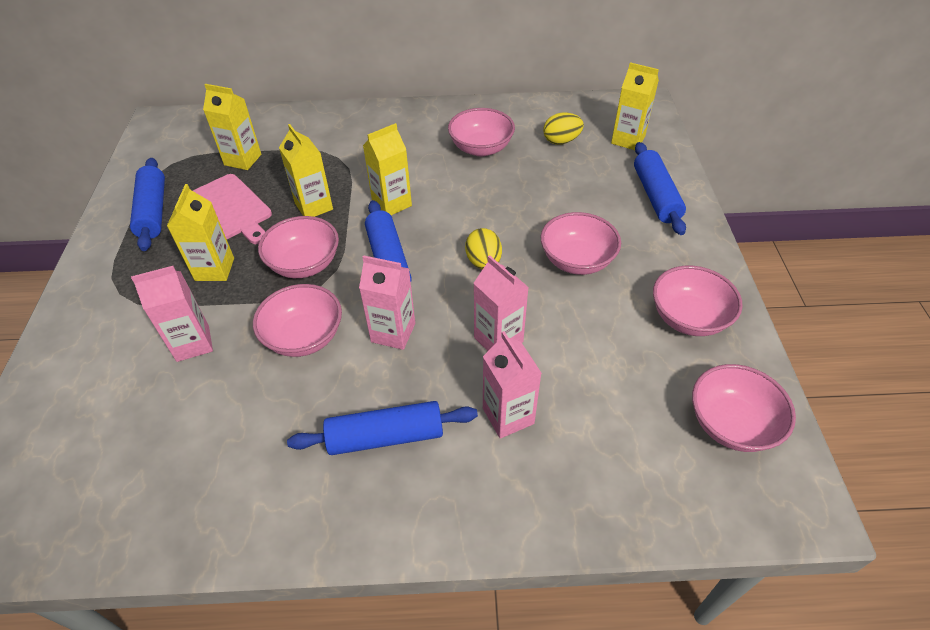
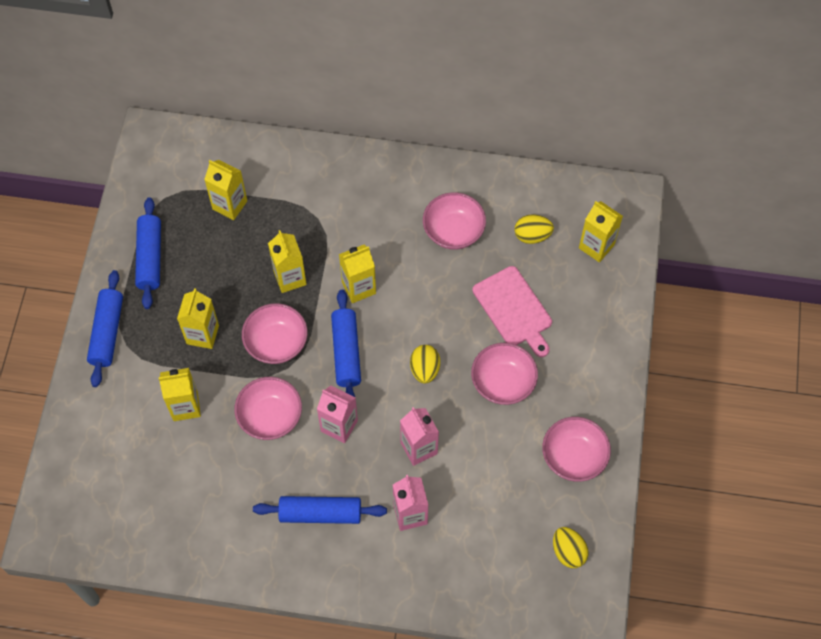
camera: 10 degrees right, 15 degrees up
(193, 343) = (185, 406): pink carton -> yellow carton
(230, 209) = (216, 267): pink cutting board -> pink cutting board (514, 309)
(656, 196) = (596, 323): blue rolling pin -> blue rolling pin (107, 332)
(731, 424) = (568, 552): pink bowl -> yellow egg

